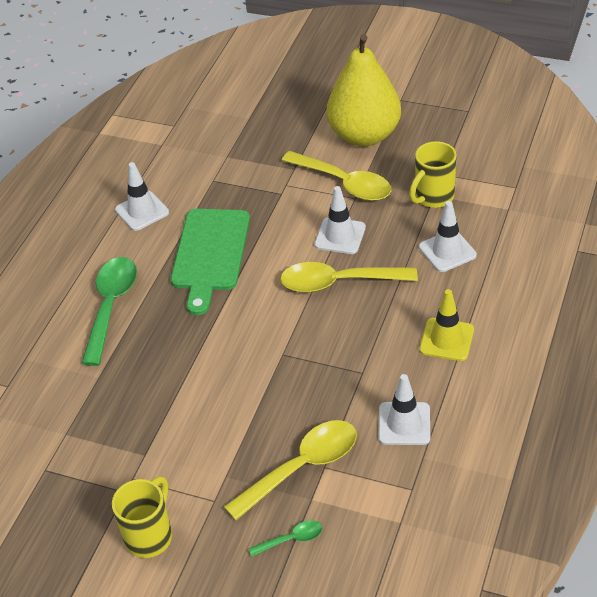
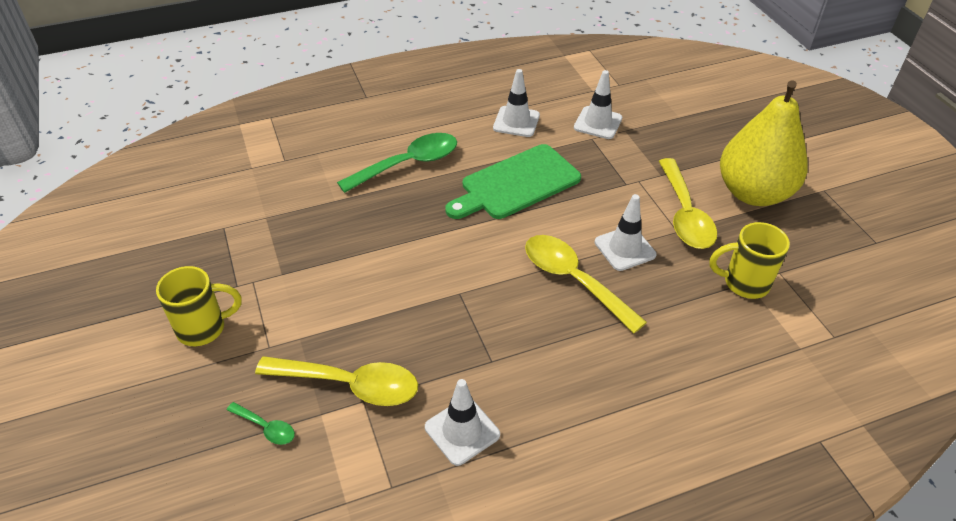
camera: 45 degrees right, 0 degrees up
(446, 339) = (591, 401): yellow traffic cone -> none
(447, 251) = (694, 334): white traffic cone -> white traffic cone (598, 123)

